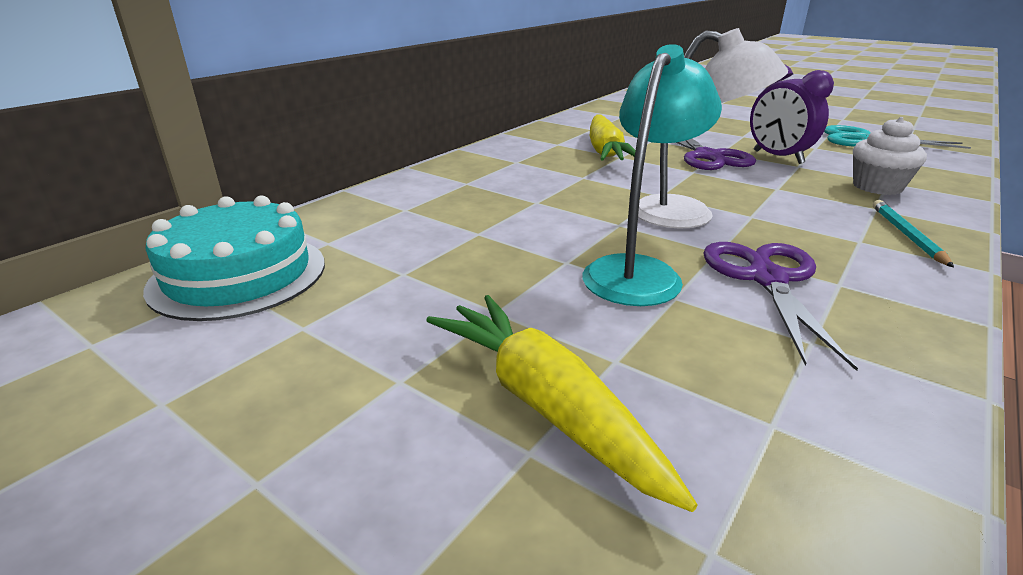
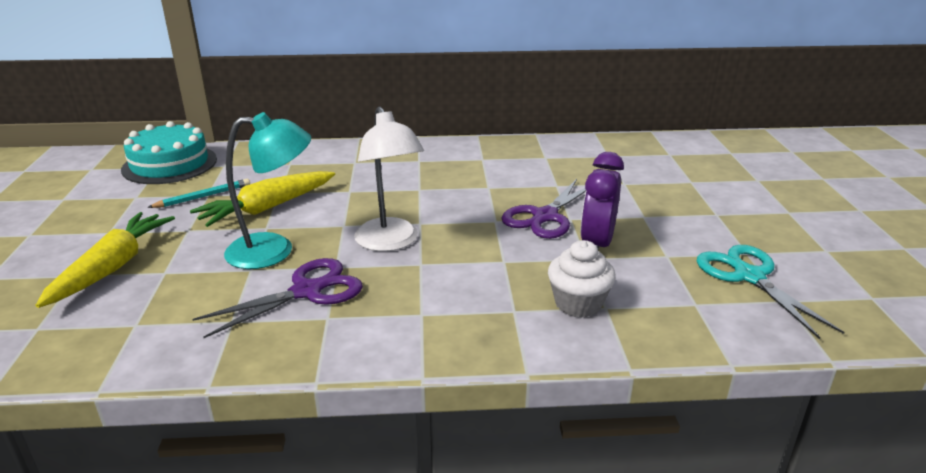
camera: 50 degrees right, 0 degrees up
(605, 151) = (492, 178): yellow carrot -> yellow carrot (267, 208)
(906, 235) = (460, 332): turquoise pencil -> turquoise pencil (203, 196)

